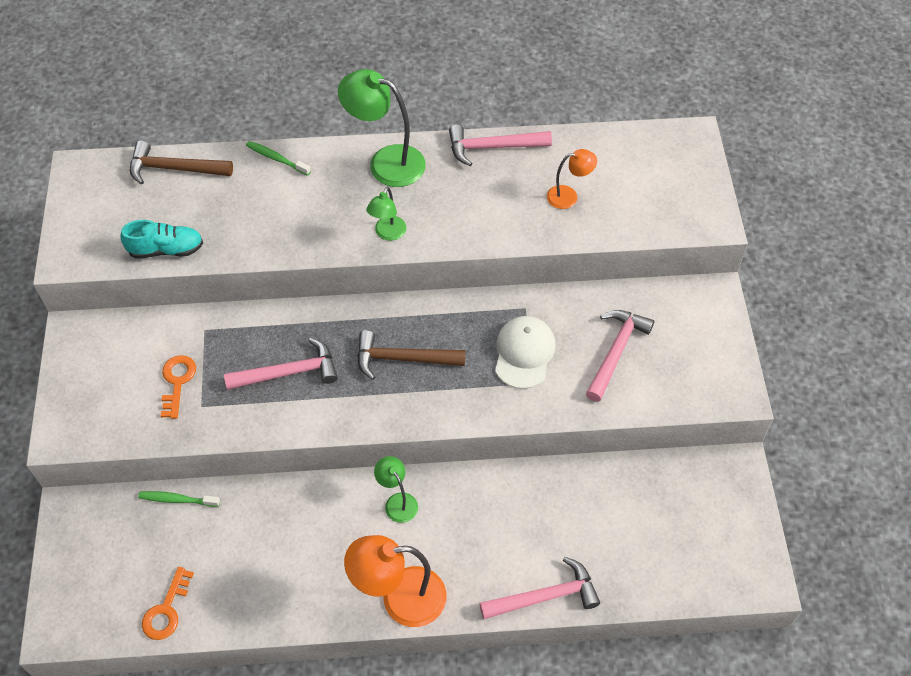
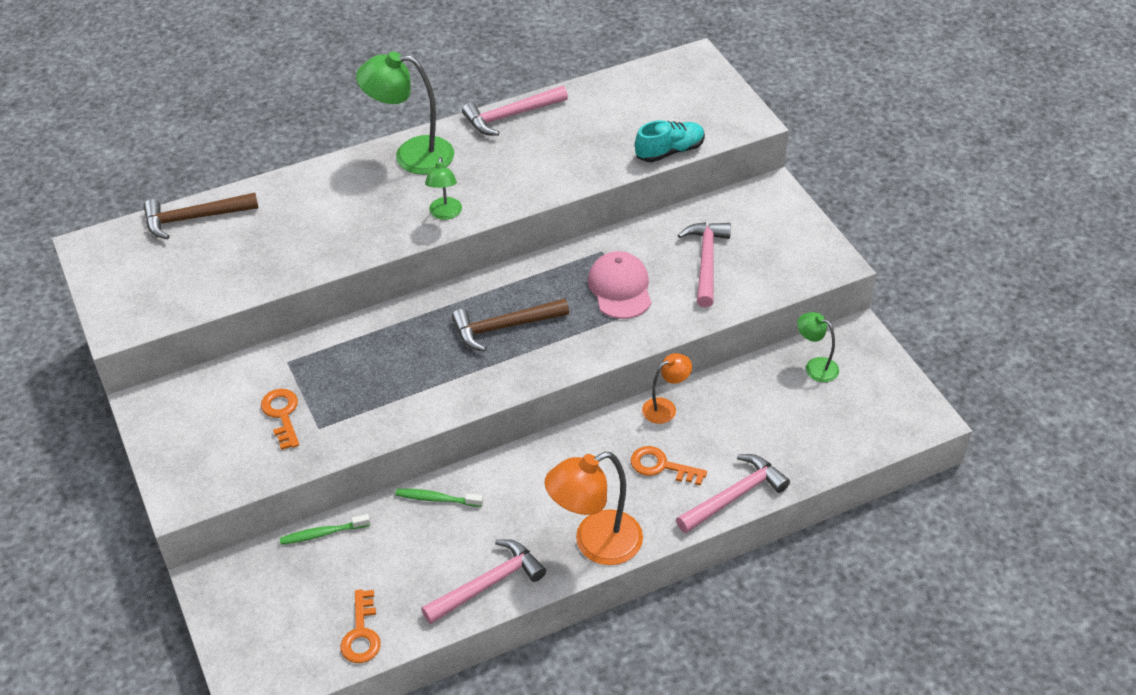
camera: 20 degrees left, 10 degrees down
(166, 250) = (223, 289): turquoise shoe -> turquoise shoe (669, 151)
(276, 158) = (298, 181): green toothbrush -> green toothbrush (436, 499)
(289, 372) = (395, 372): pink hammer -> pink hammer (488, 584)
(397, 501) = (551, 463): green lamp -> green lamp (815, 366)
(493, 540) = (661, 466): none -> orange key
(524, 353) = (620, 288): white cap -> pink cap
(568, 196) = (605, 136): orange lamp -> orange lamp (665, 407)

